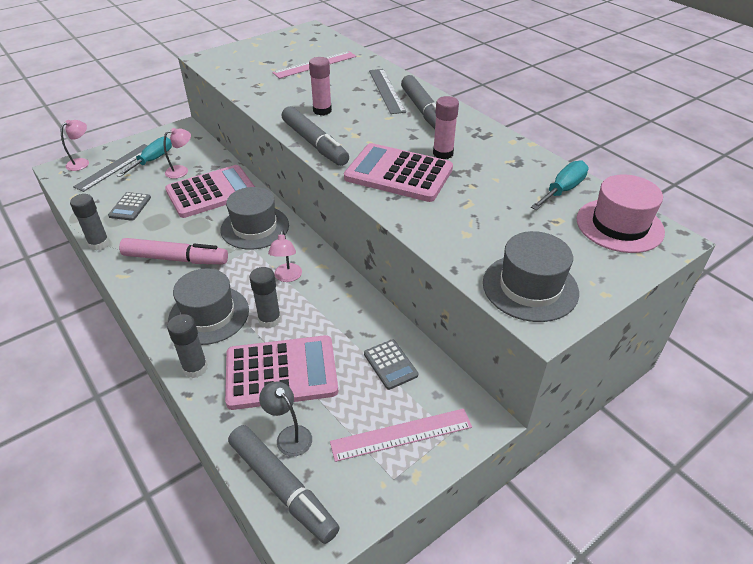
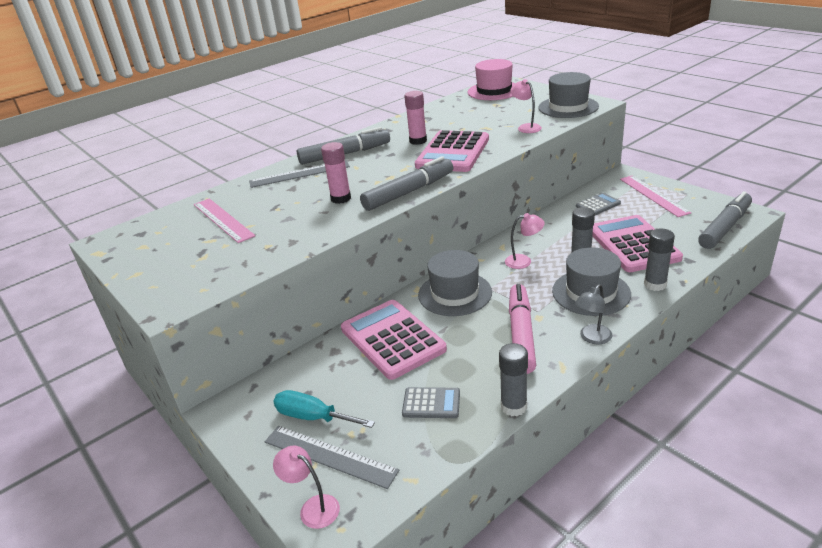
camera: 90 degrees left, 10 degrees down
(181, 171) = (343, 378): pink lamp -> pink lamp (526, 127)
(289, 435) = (684, 232): grey lamp -> grey lamp (592, 338)
(562, 190) = (459, 104): turquoise screwdriver -> none

